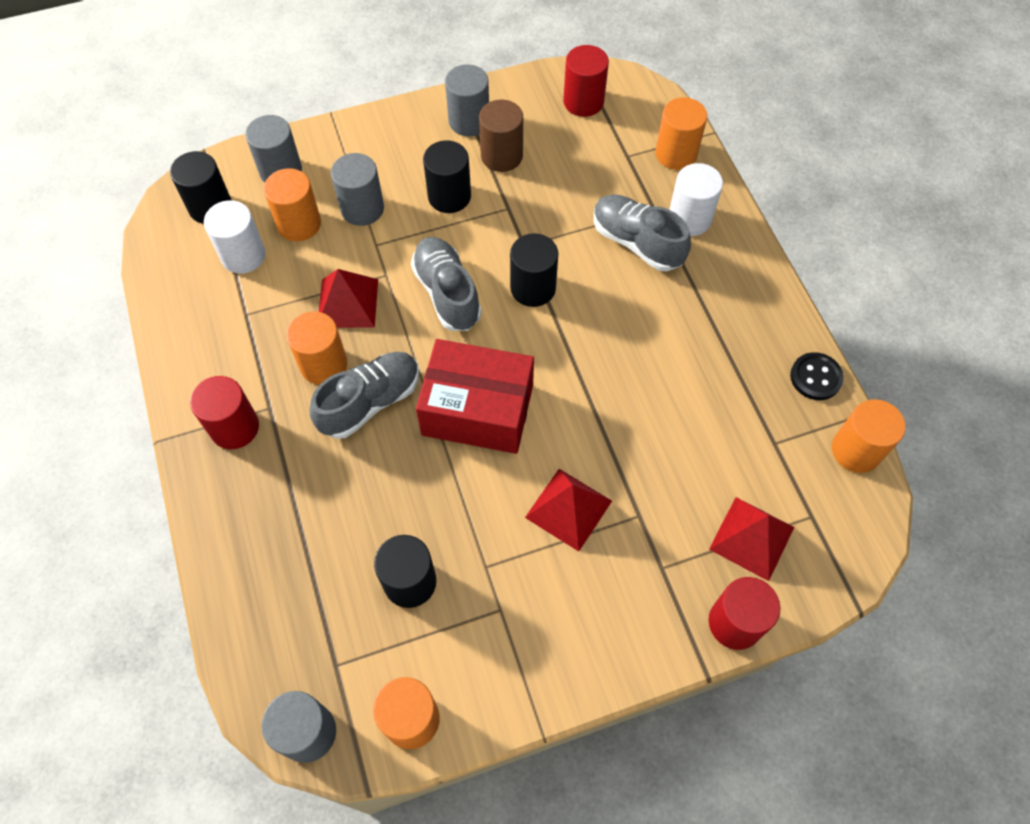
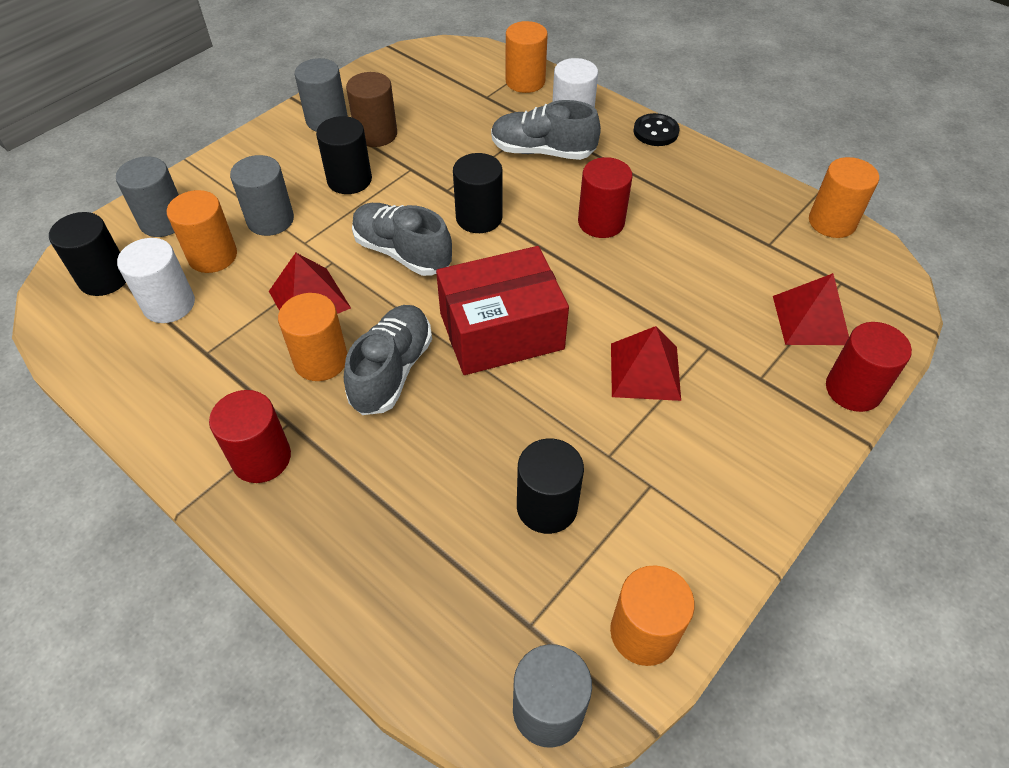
camera: 30 degrees left, 10 degrees down
(583, 102) = (419, 73): red cylinder -> red cylinder (601, 222)
(815, 377) = (759, 186): black button -> black button (655, 132)

